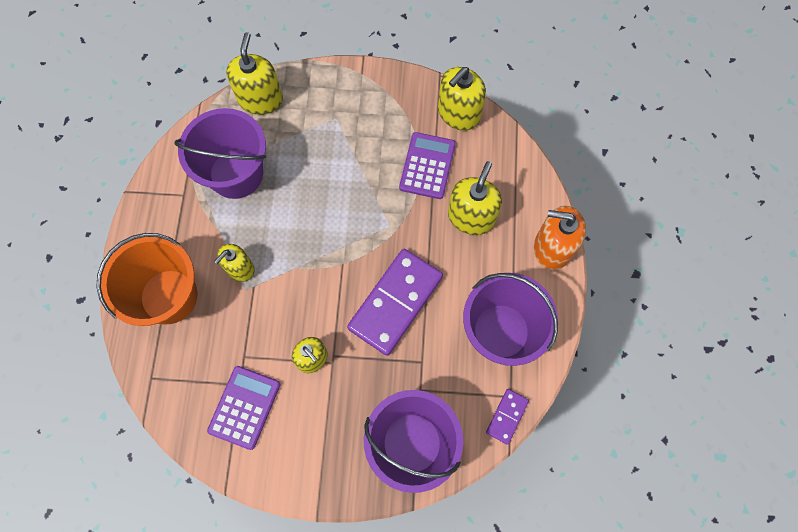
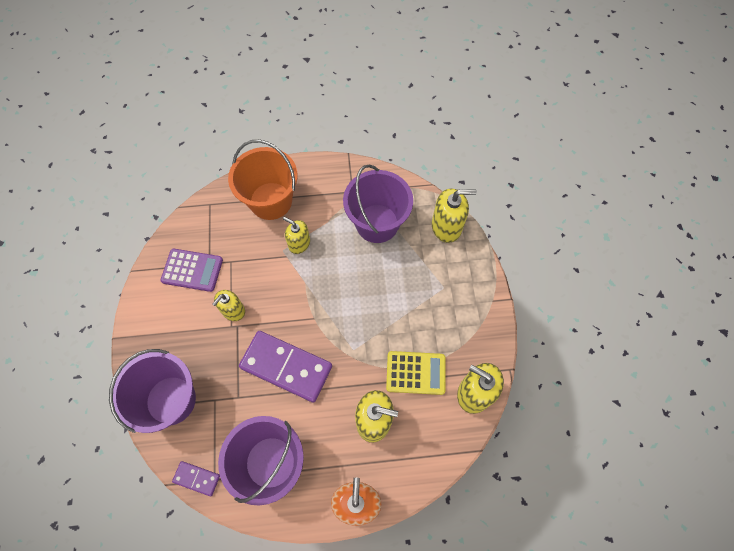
camera: 80 degrees right, 5 degrees down
(427, 166) = (415, 373): purple calculator -> yellow calculator

